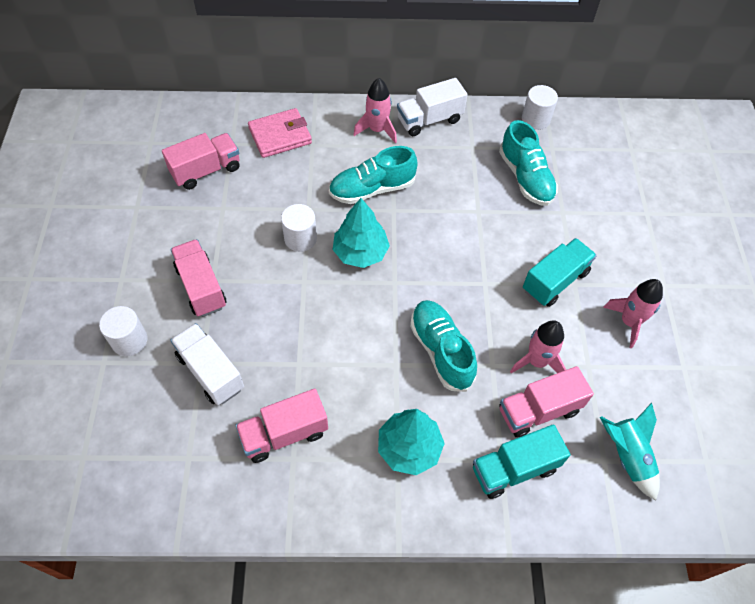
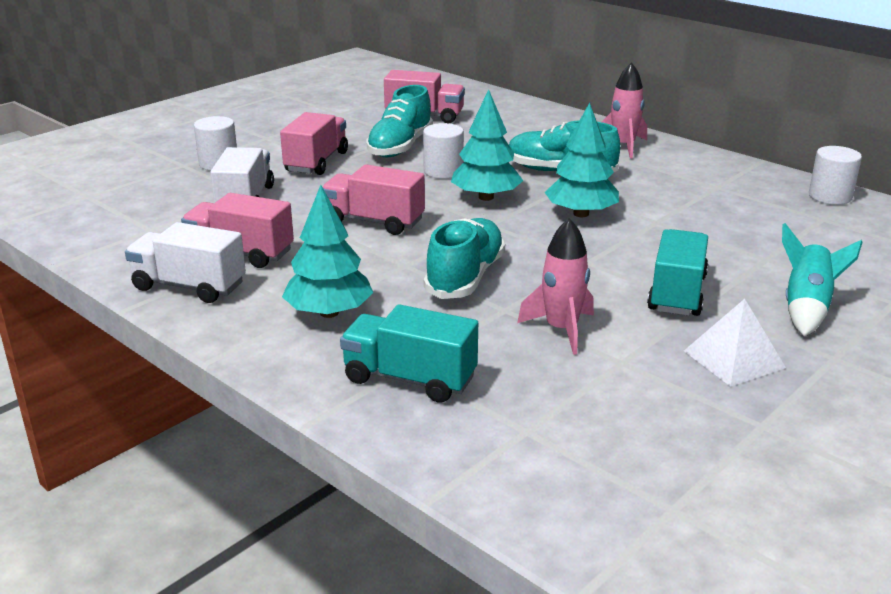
camera: 45 degrees right, 30 degrees down
(280, 136) = (520, 121): pink wallet -> none
(429, 120) = (692, 158): white truck -> white truck (189, 286)
(432, 232) = (581, 214): none -> turquoise tree
(525, 178) = (753, 223): turquoise shoe -> turquoise shoe (400, 147)
(538, 410) = (506, 359): pink truck -> pink truck (374, 221)
(555, 281) = (677, 293): turquoise truck -> turquoise truck turned 75 degrees counterclockwise
(627, 456) = (561, 444): turquoise rocket -> turquoise rocket (806, 308)
(629, 322) = (733, 359): pink rocket -> white pyramid

